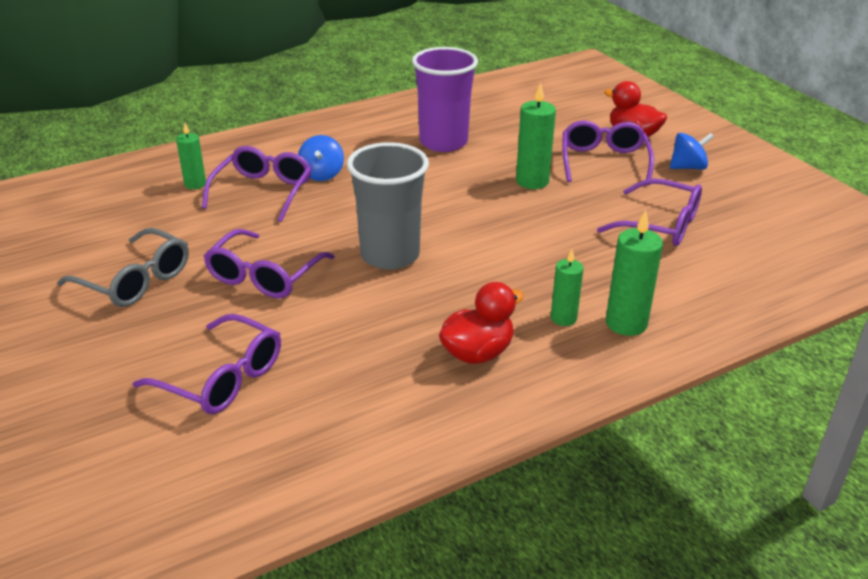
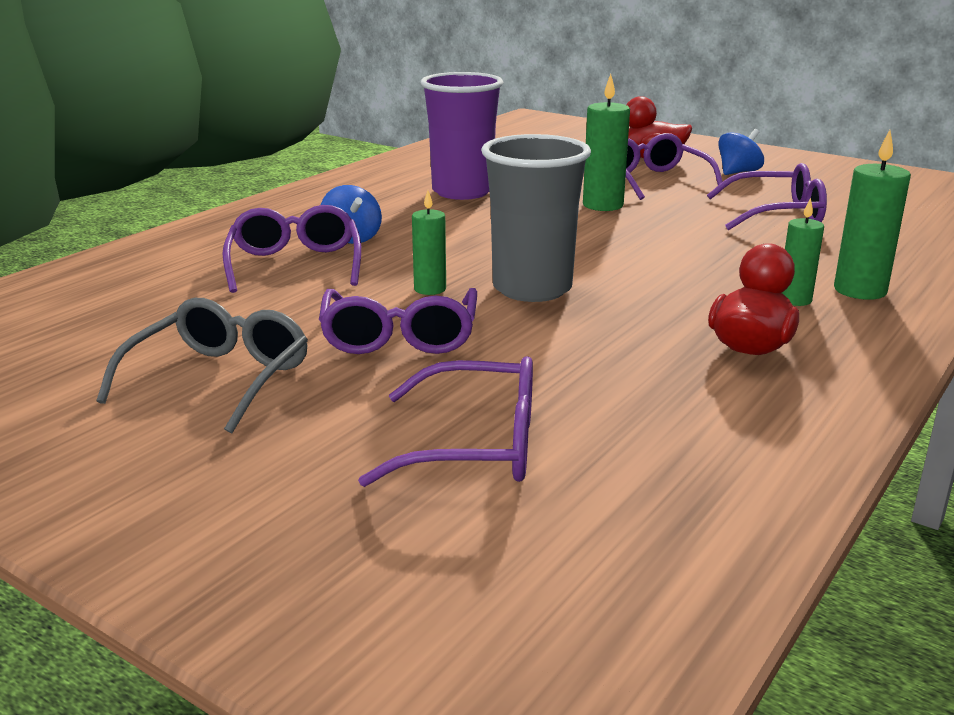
camera: 25 degrees left, 10 degrees down
(136, 281) = (220, 379): grey glasses -> grey glasses turned 75 degrees counterclockwise
(195, 184) = (190, 273): green candle -> green candle (430, 289)

